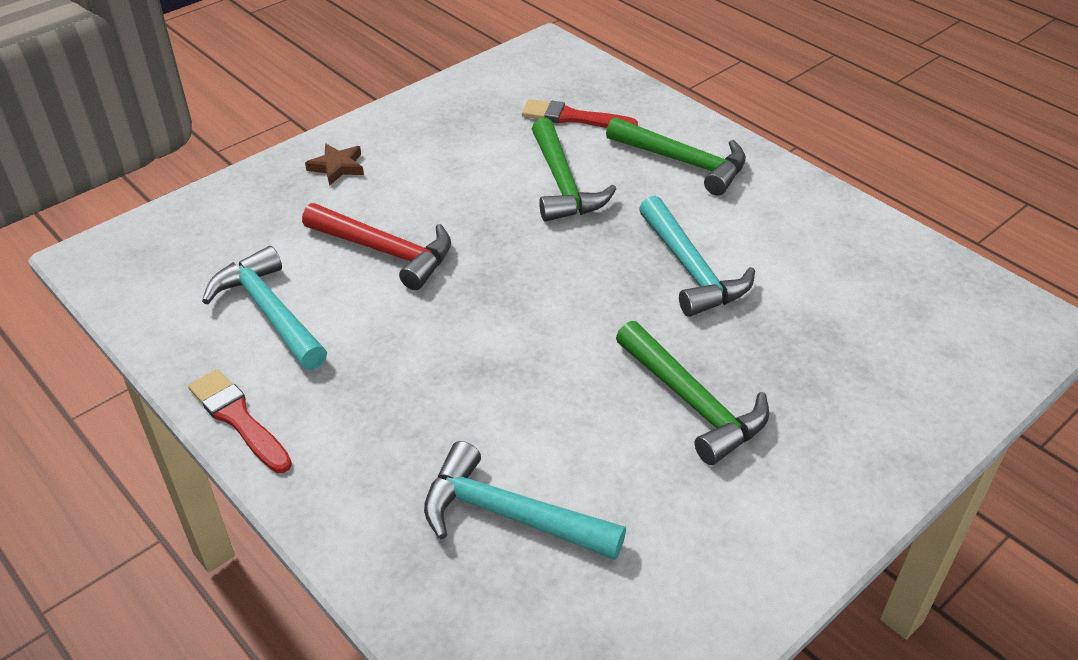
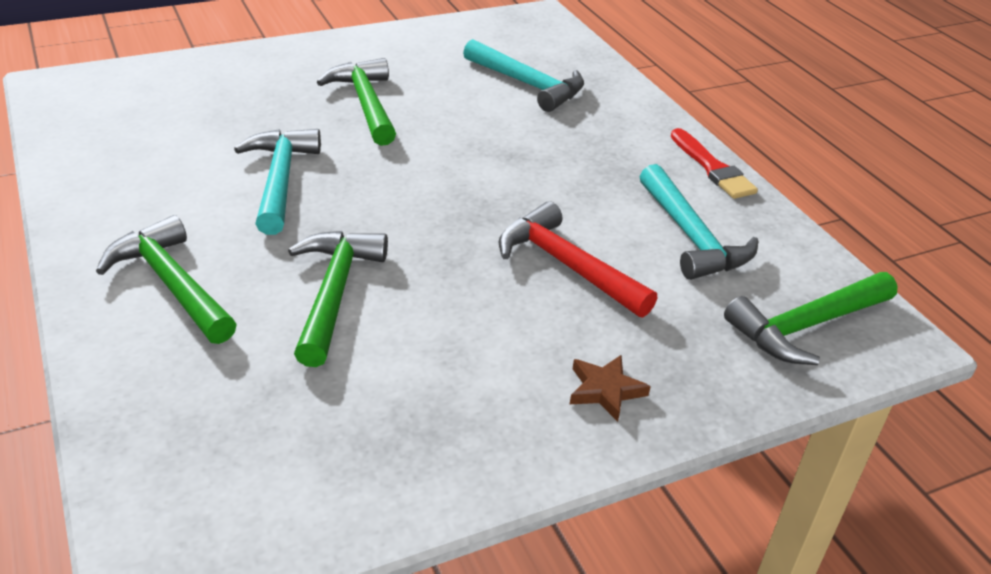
camera: 165 degrees left, 5 degrees down
(172, 248) = (806, 326): none -> green hammer
(573, 117) = (246, 389): red brush -> none

